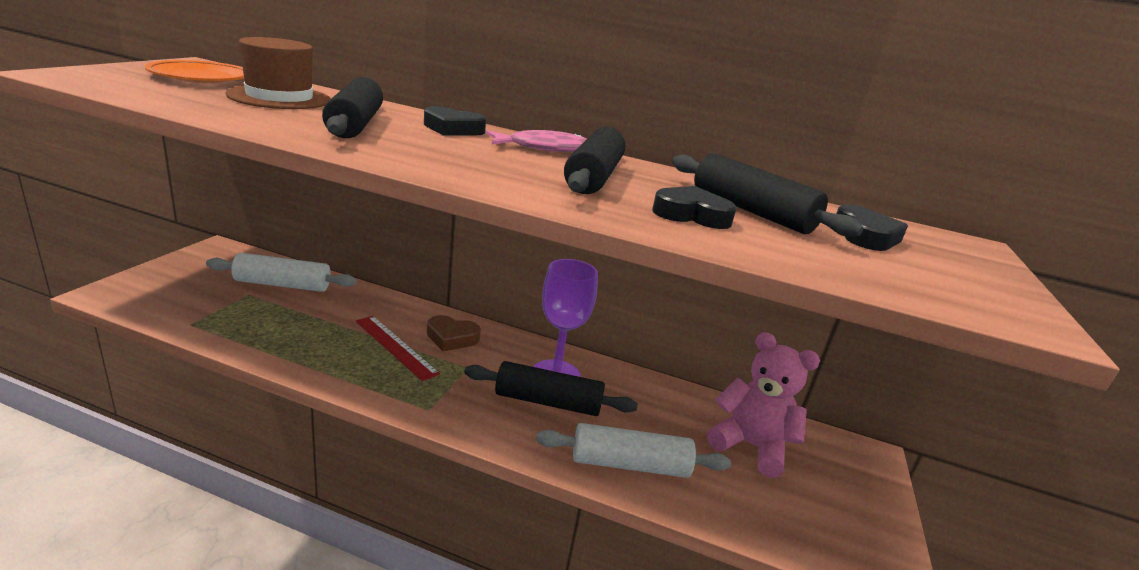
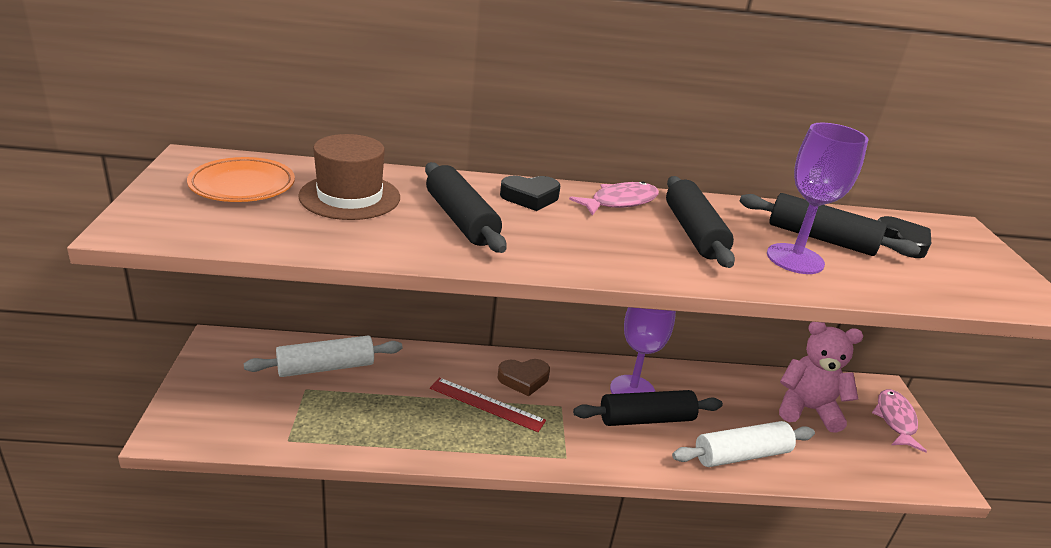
camera: 20 degrees left, 5 degrees up
(691, 215) = (795, 259): black heart -> purple goblet
(864, 489) = (895, 420): none -> pink fish

